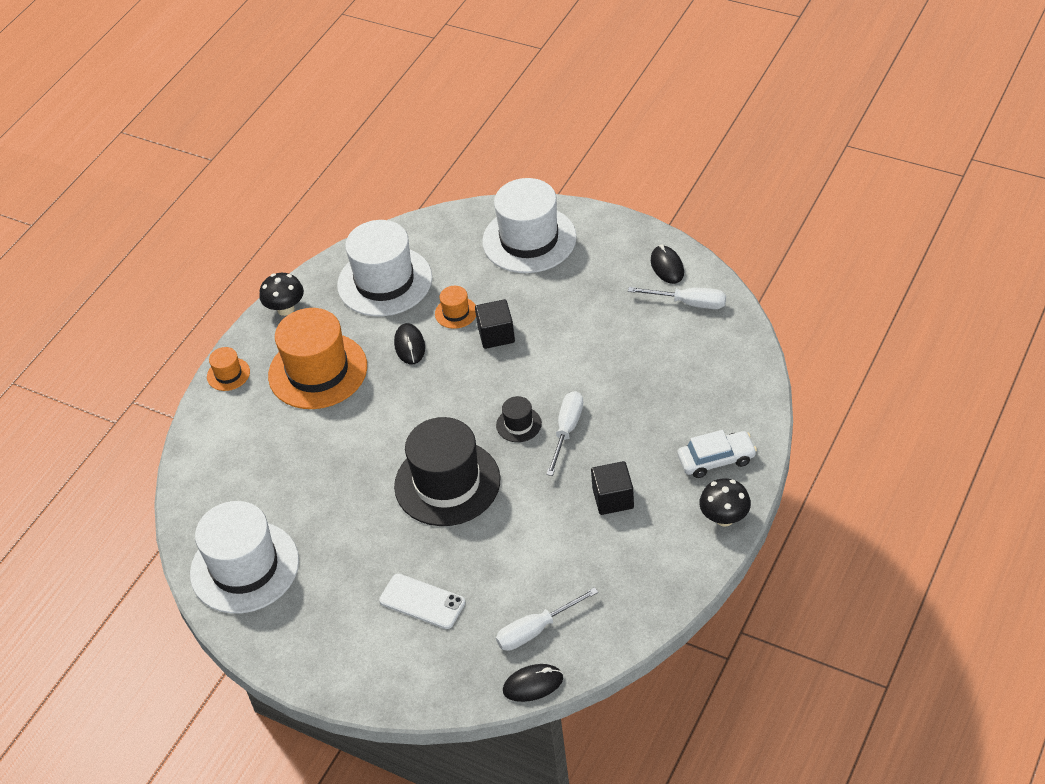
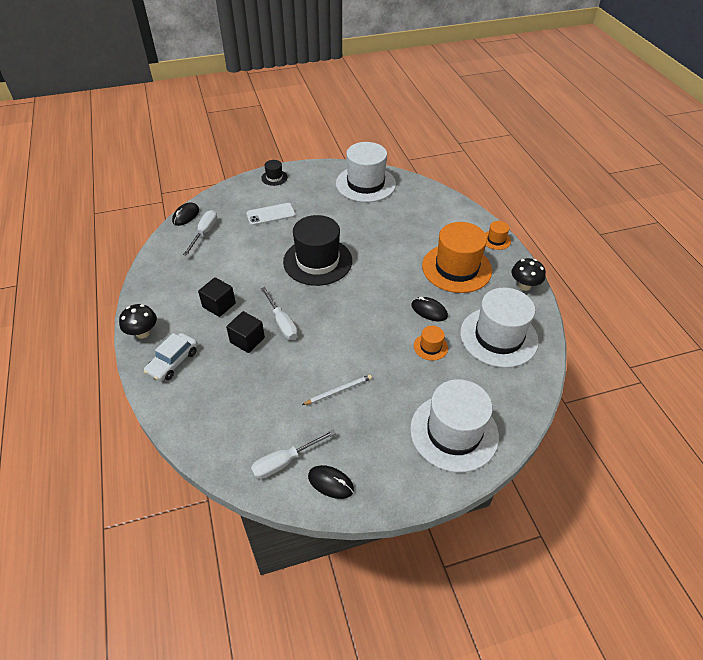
camera: 130 degrees right, 0 degrees up
(496, 335) = (389, 350): black cube -> black cube (247, 340)
(518, 424) = (313, 309): black hat -> black hat (274, 177)
(585, 329) = (338, 391): none -> white pencil

